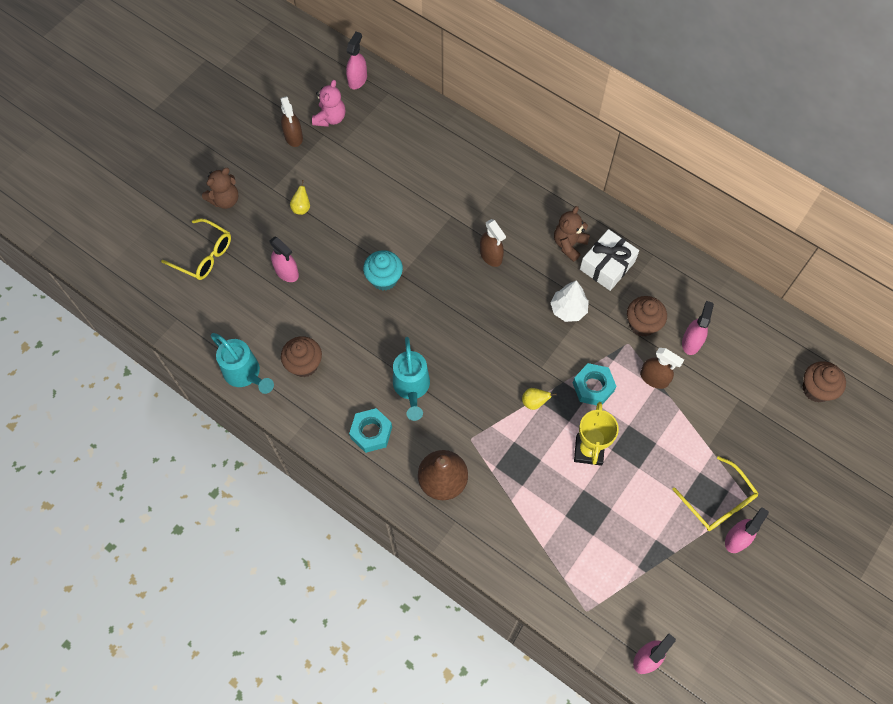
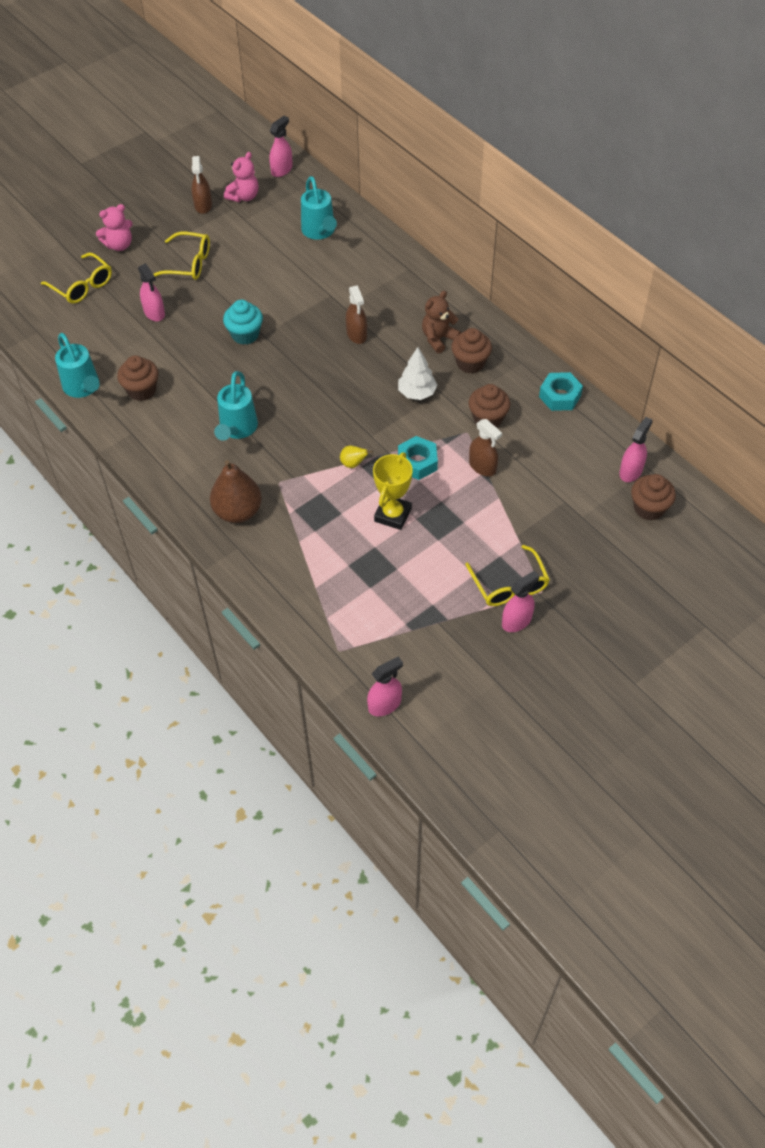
camera: 15 degrees right, 10 degrees down
(225, 200) = (119, 245): brown teddy bear -> pink teddy bear
(301, 208) = (188, 264): yellow pear -> yellow glasses
(371, 432) = (184, 458): turquoise nut -> turquoise nut (560, 396)
(417, 145) = (319, 232): none -> turquoise watering can
(607, 265) = (470, 363): white gift -> brown cupcake
(691, 342) = (532, 443): pink spray bottle -> pink spray bottle (631, 471)

